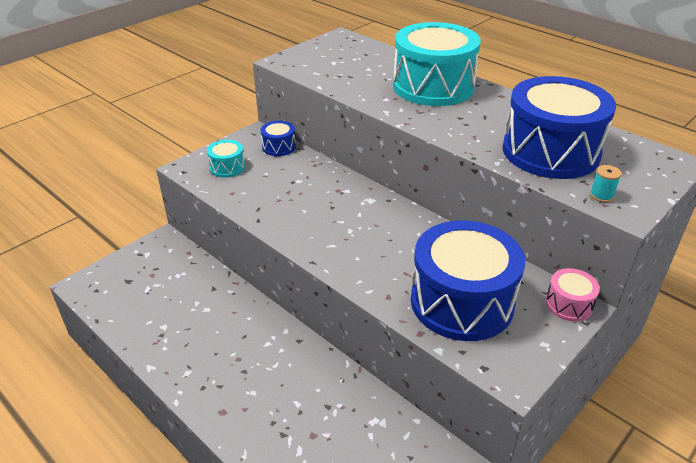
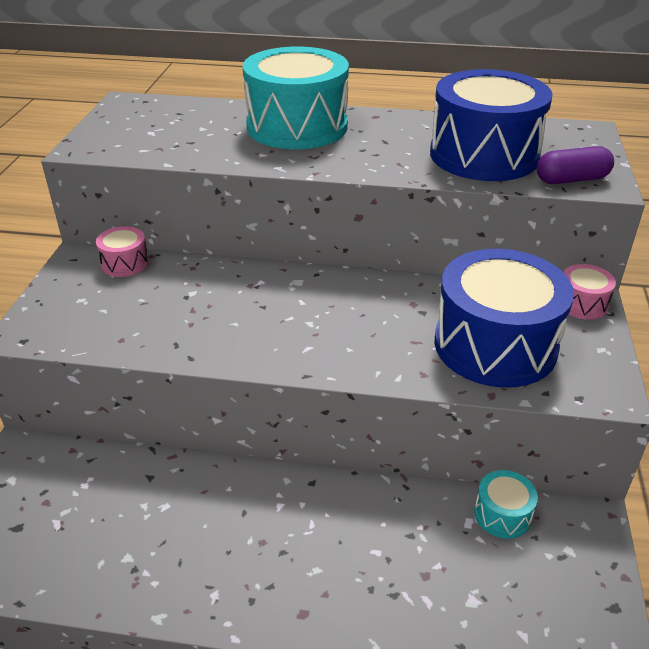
camera: 35 degrees left, 0 degrees up
(227, 167) = (81, 312): turquoise drum -> turquoise drum (502, 514)
(279, 147) = (125, 263): blue drum -> pink drum
(601, 195) = (572, 180): turquoise spool -> purple capsule

